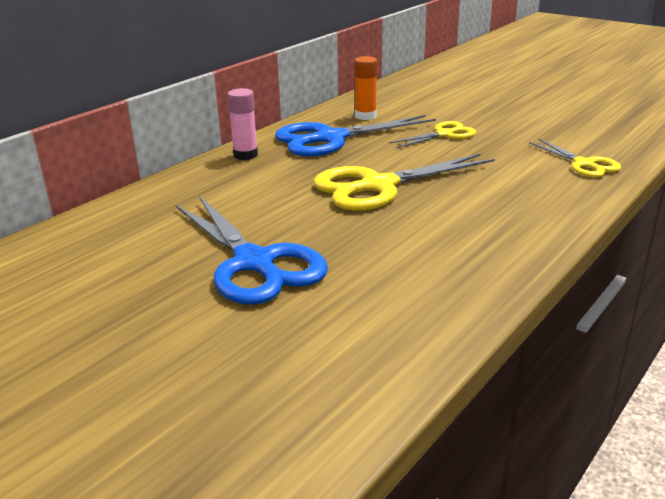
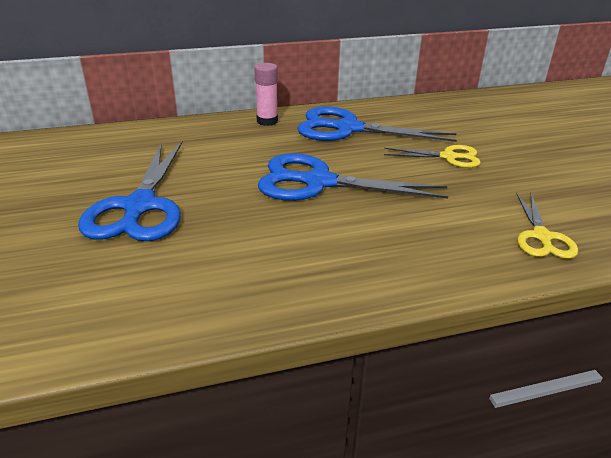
camera: 35 degrees right, 5 degrees up
(365, 116) = (406, 118): orange glue stick -> none
(378, 186) = (318, 182): yellow scissors -> blue scissors

